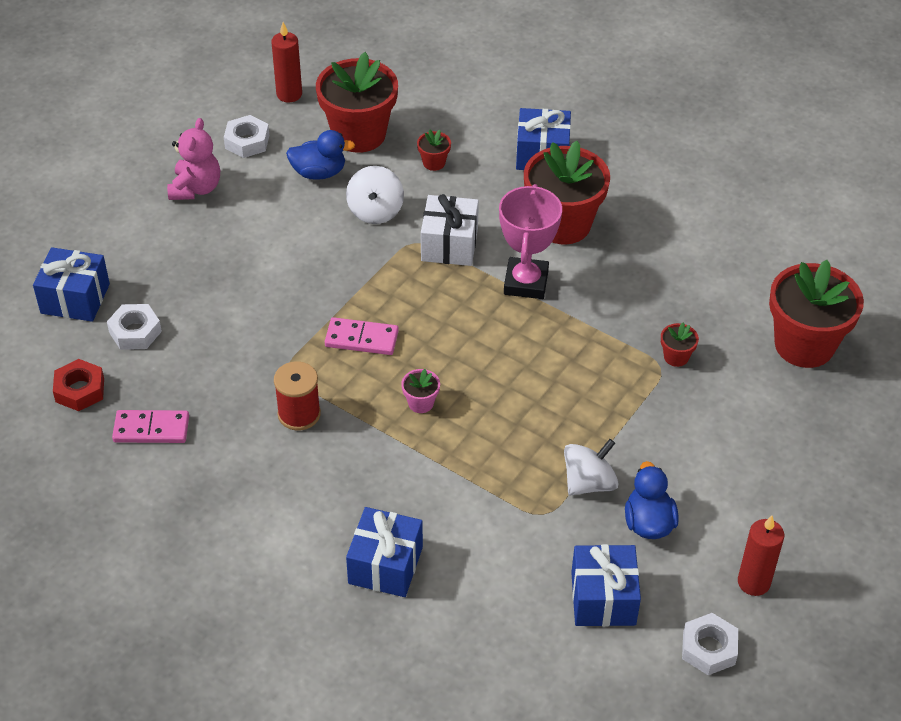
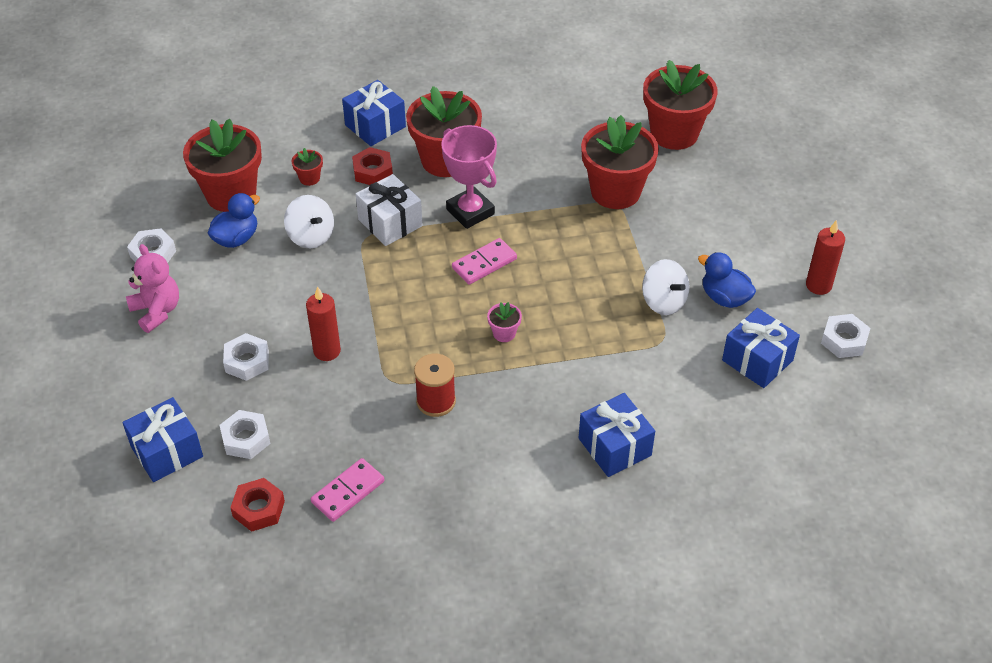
camera: 45 degrees left, 0 degrees up
(208, 274) = (247, 361): none -> white nut
(289, 94) = (141, 201): red candle -> red candle (327, 351)
(361, 339) = (412, 323): pink domino -> pink domino (484, 263)
(490, 192) = (372, 171): none -> red nut
(589, 483) = (663, 301): white spinning top -> white spinning top turned 135 degrees clockwise
(676, 357) = (615, 191): red flower pot -> red flower pot, size x2.41

